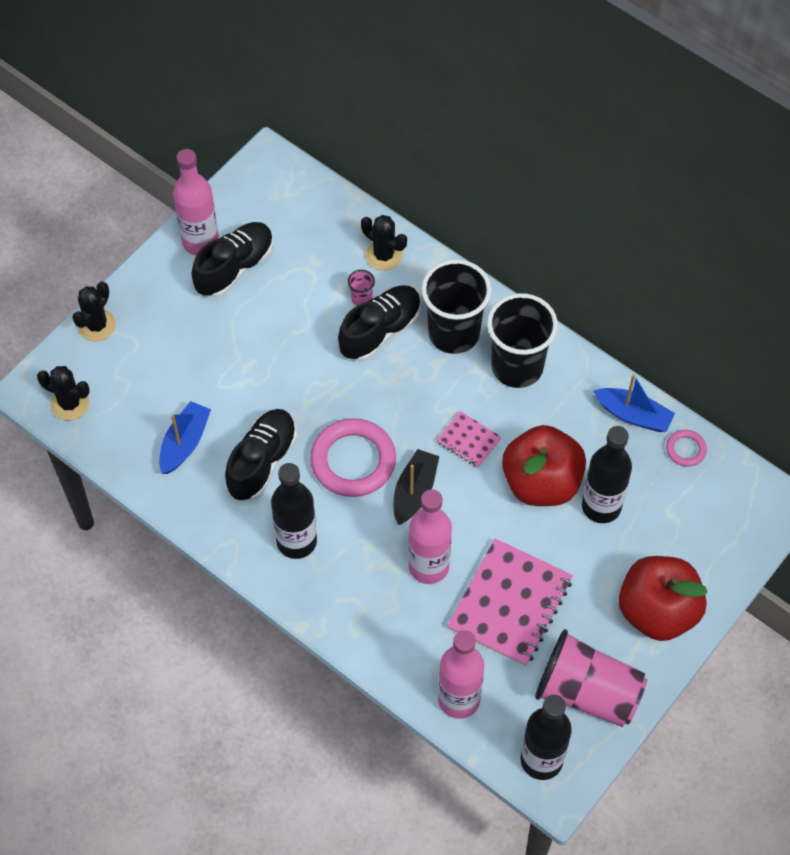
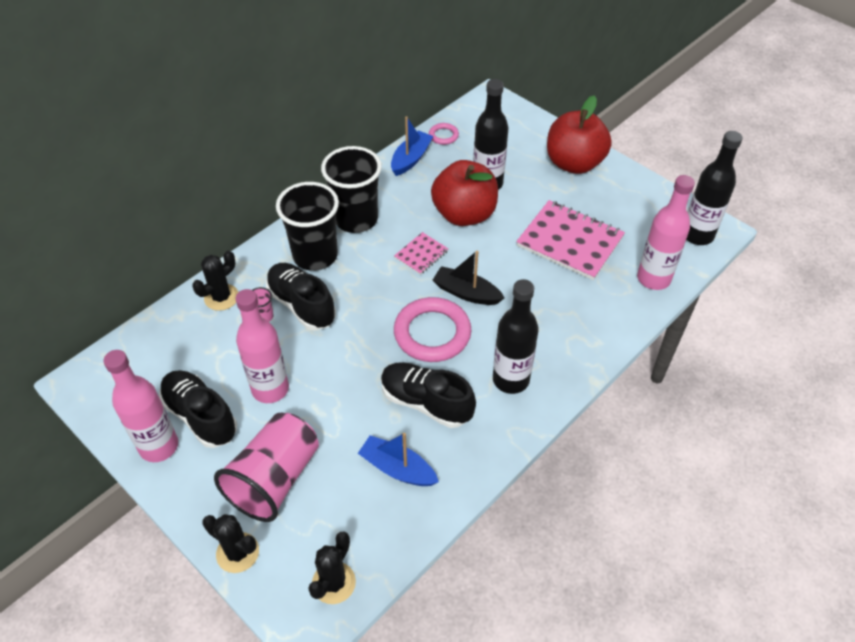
camera: 85 degrees left, 10 degrees down
(428, 566) = (537, 288): pink bottle -> pink bottle (270, 389)
(587, 692) = (640, 205): pink cup -> pink cup (275, 479)

